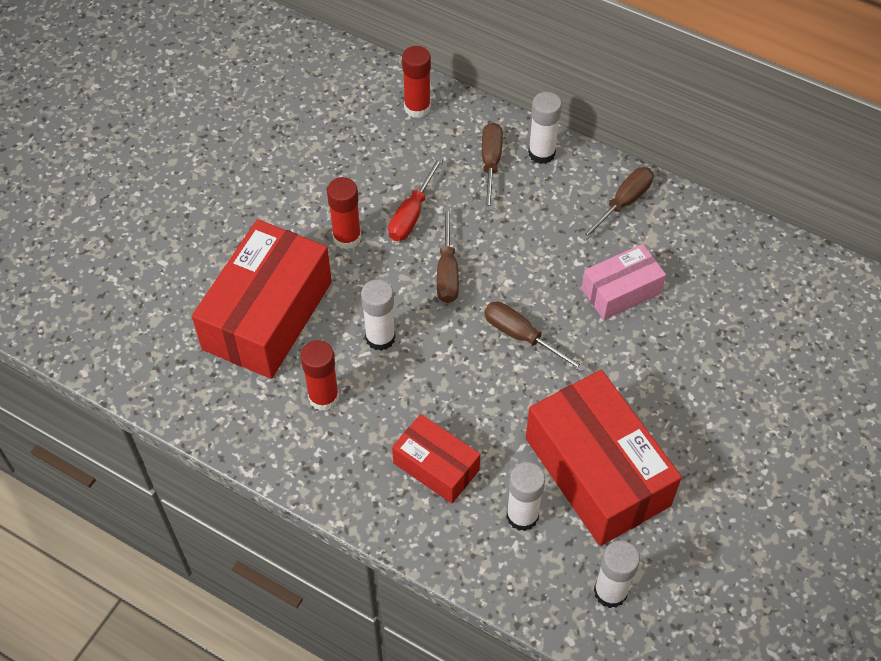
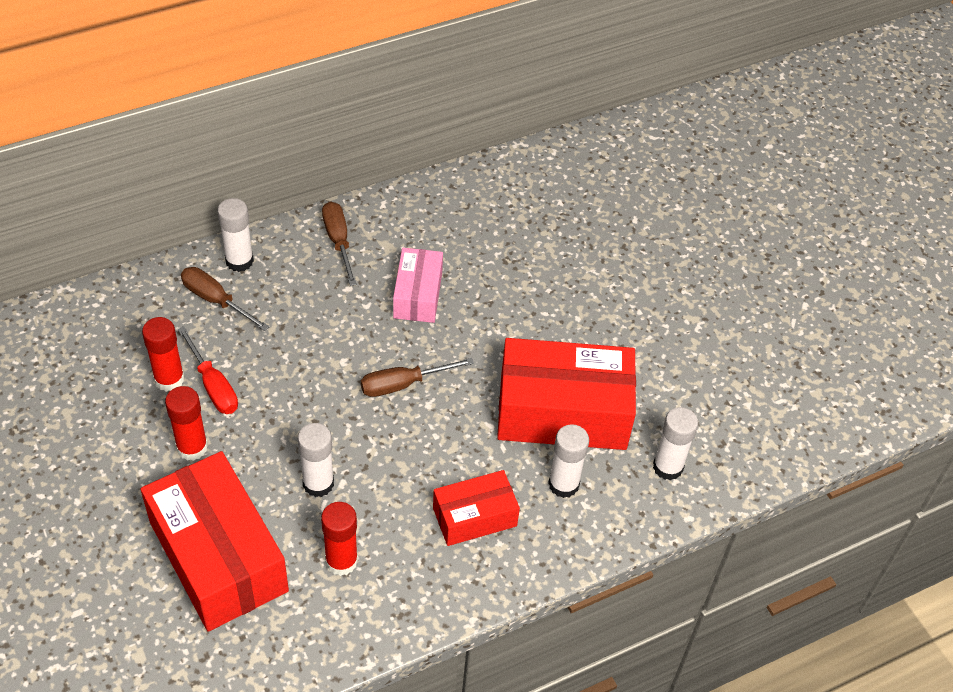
camera: 60 degrees left, 5 degrees down
(417, 108) = (104, 314): red glue stick -> red glue stick (169, 379)
(447, 271) = (295, 396): brown screwdriver -> none

